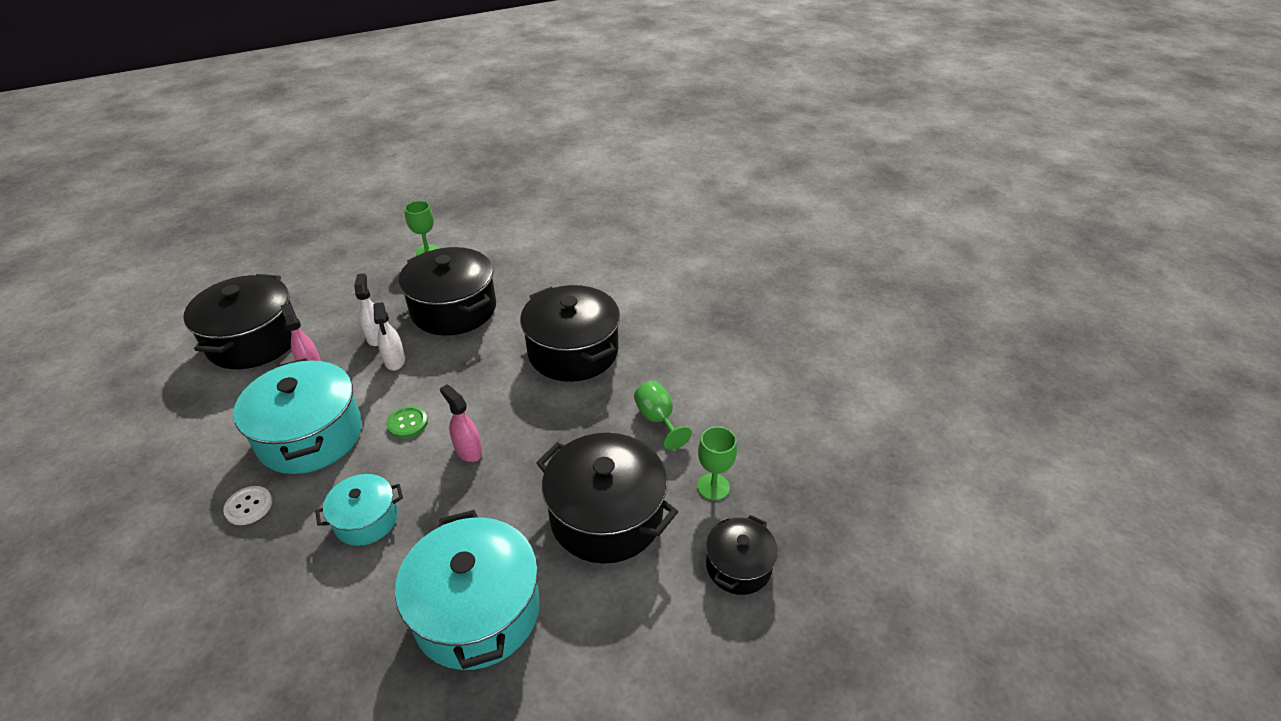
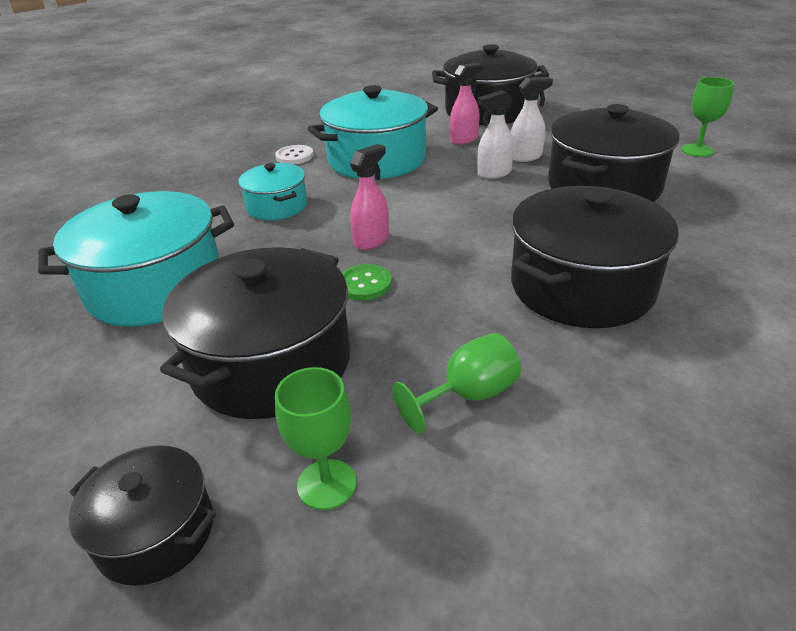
camera: 85 degrees right, 5 degrees down
(407, 423) = (404, 199): green button -> green button (365, 284)

